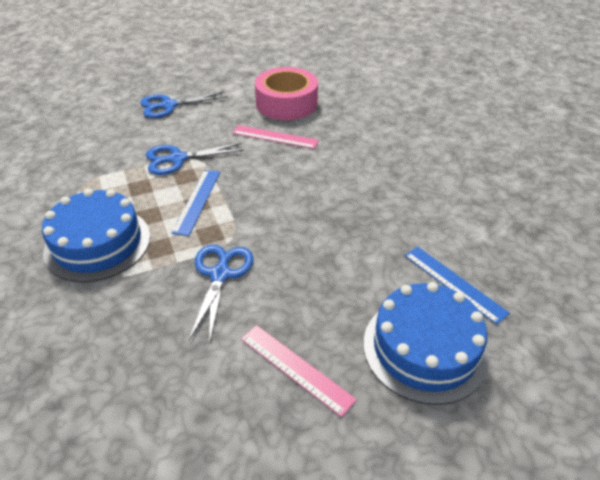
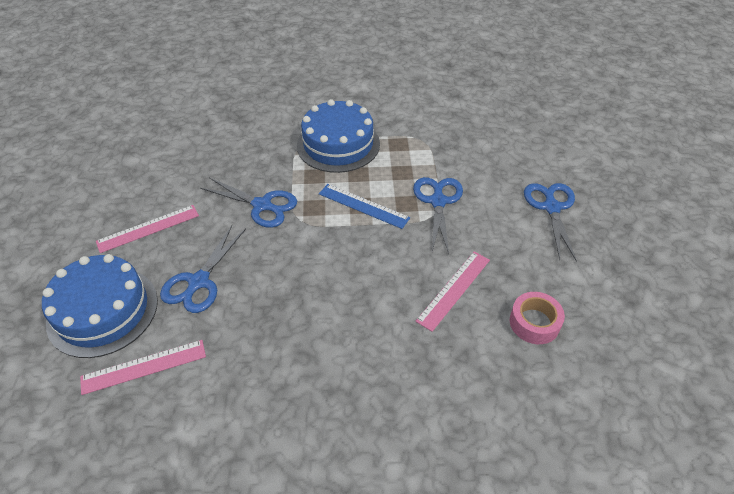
camera: 110 degrees right, 5 degrees up
(286, 103) = (534, 323): pink tape -> pink tape, size x0.56
(346, 285) = (199, 282): none -> blue scissors
(454, 283) = (144, 366): blue ruler -> pink ruler

